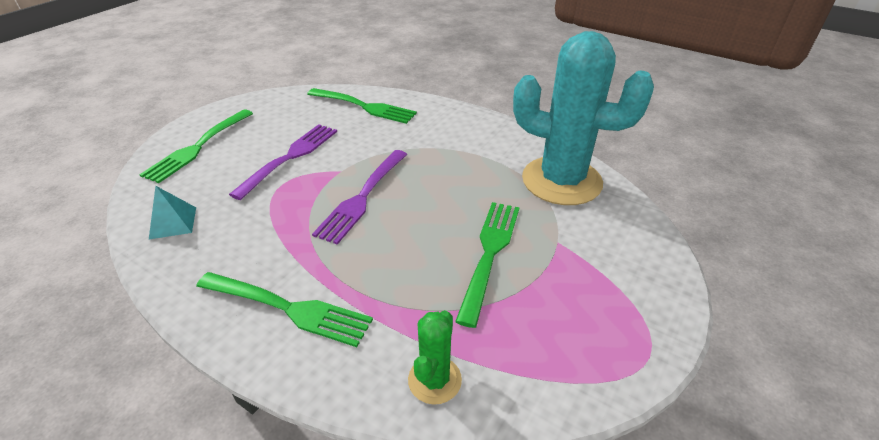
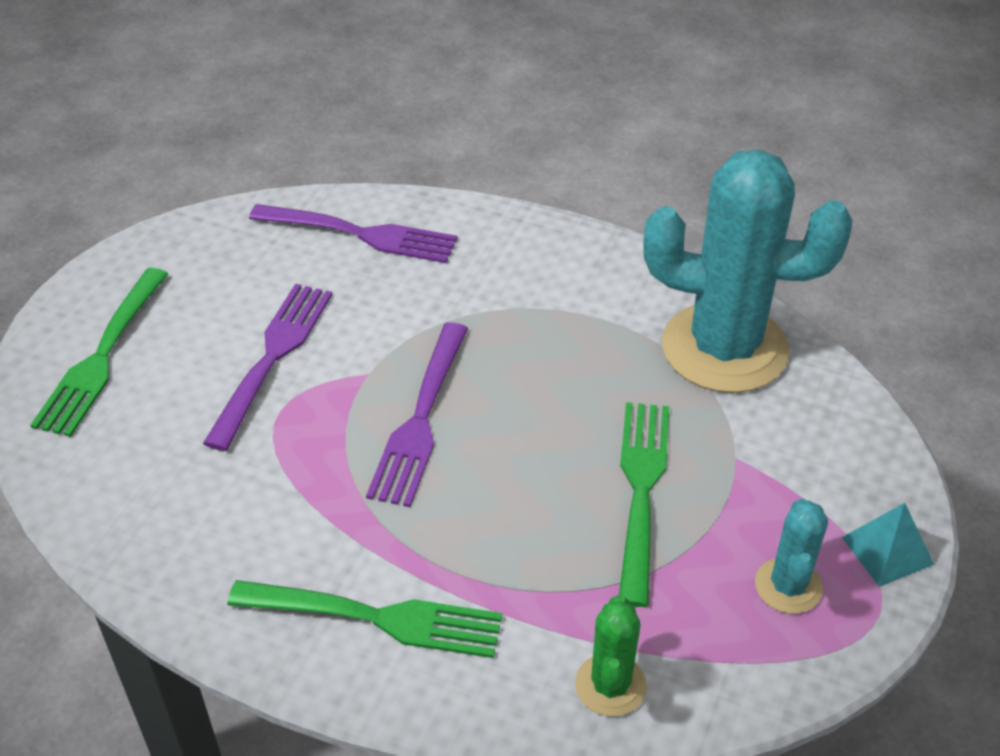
camera: 10 degrees left, 5 degrees up
(173, 222) = (134, 506): turquoise pyramid -> turquoise pyramid (887, 550)
(363, 106) = (359, 234): green fork -> purple fork
(581, 328) = (788, 586): none -> turquoise cactus

